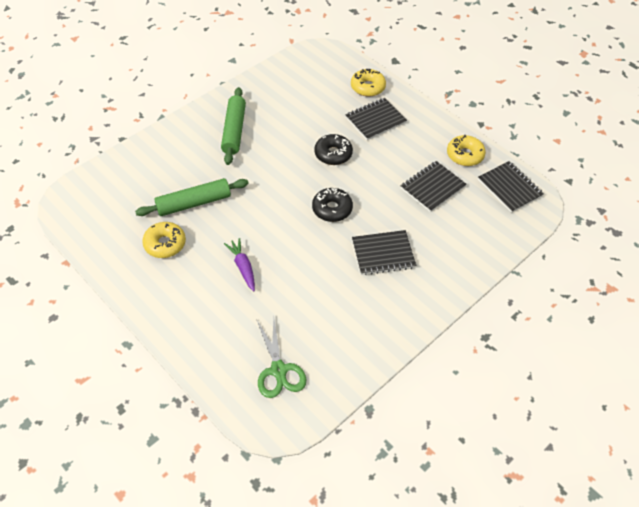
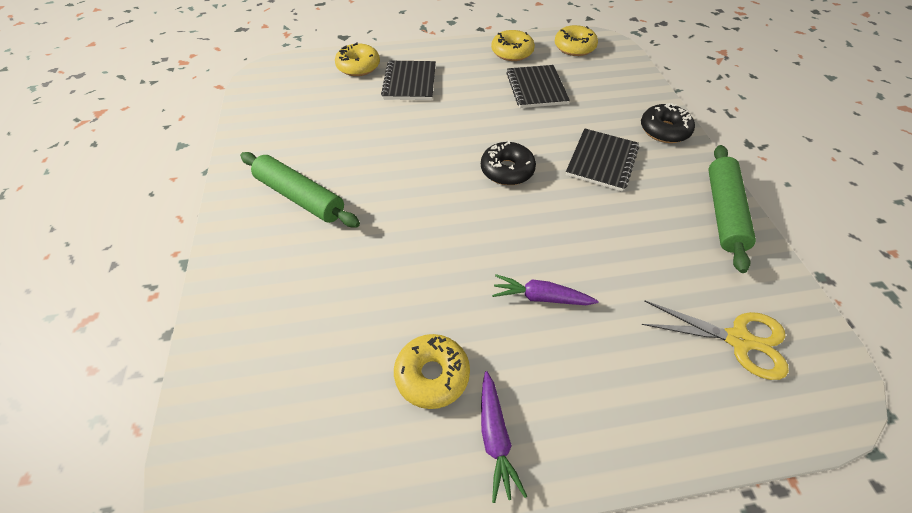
camera: 55 degrees left, 0 degrees up
(148, 283) = (495, 437): none -> purple carrot
(193, 203) = (384, 300): green rolling pin -> green rolling pin (723, 212)
(279, 370) = (738, 340): green scissors -> yellow scissors
(333, 154) = (426, 132): black donut -> black donut (664, 130)
(509, 188) = (574, 47): black notebook -> yellow donut

